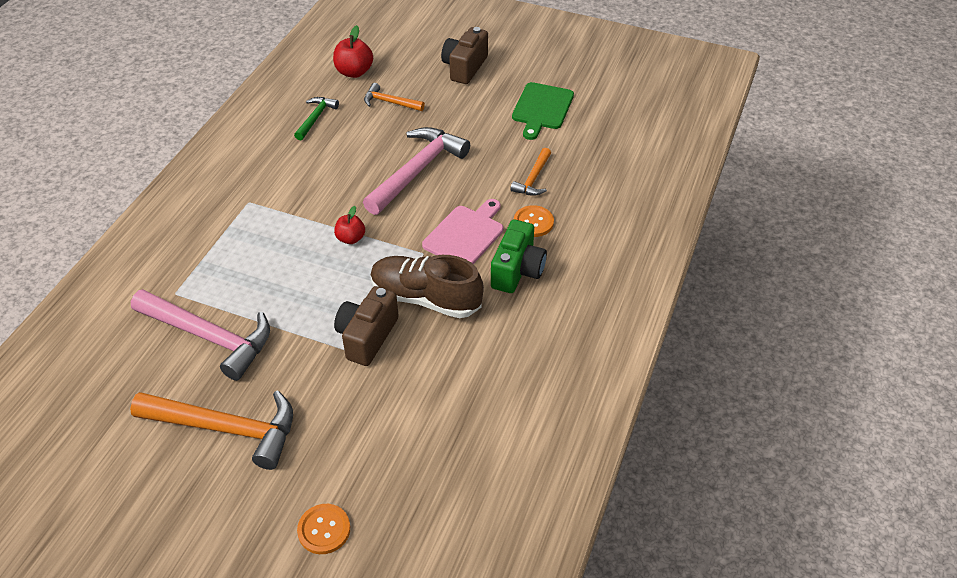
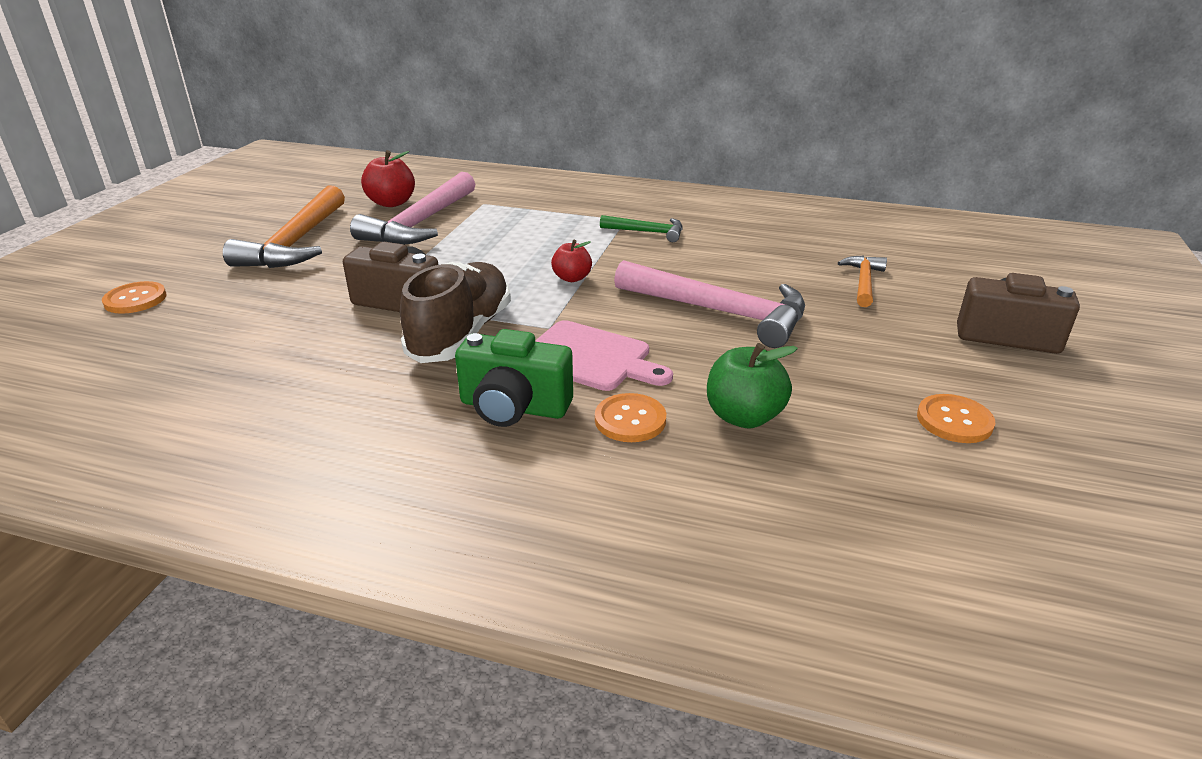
camera: 85 degrees right, 15 degrees down
(315, 118) = (794, 239): green hammer -> green hammer (647, 232)
(354, 72) = (912, 253): red apple -> red apple (391, 203)
(533, 179) = (743, 416): orange hammer -> green apple
(542, 108) = (954, 421): green cutting board -> orange button

